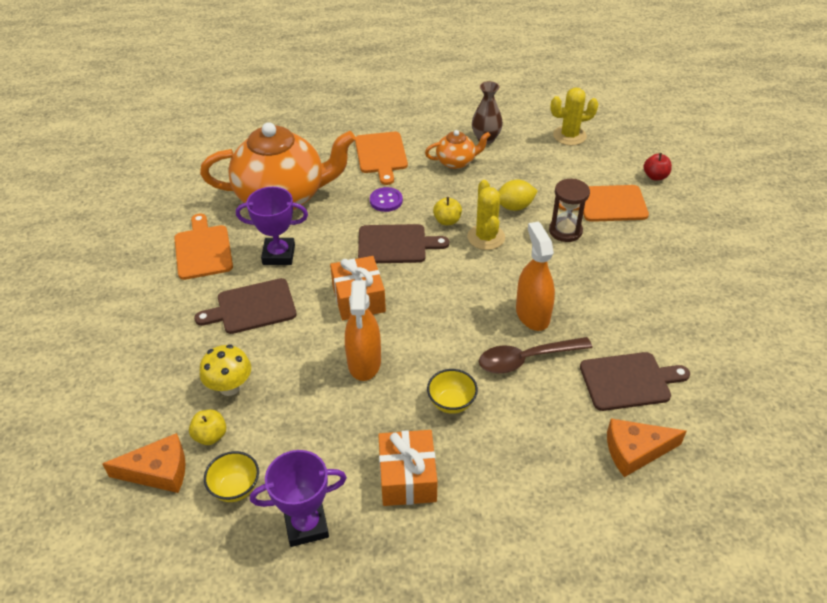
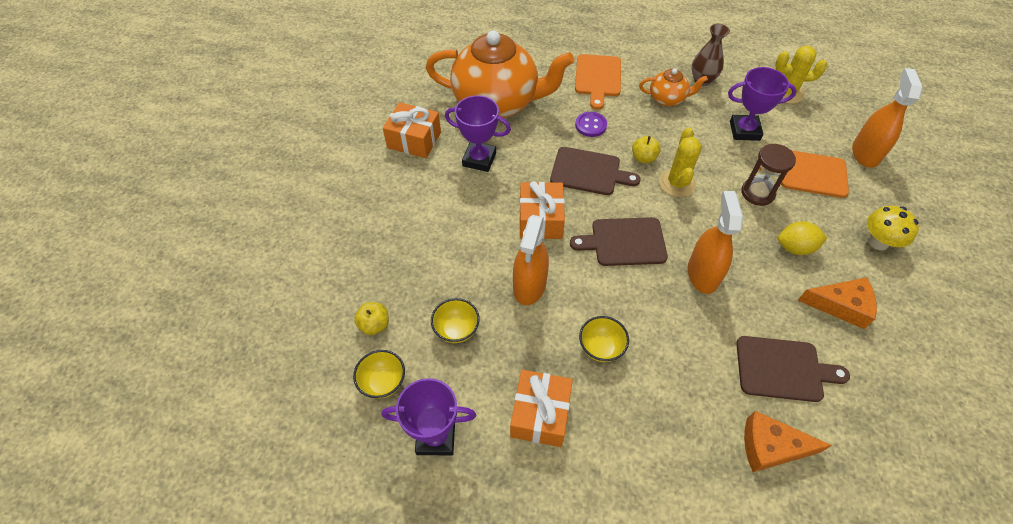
camera: 15 degrees right, 10 degrees up
(158, 471) = (322, 348): orange cheese -> orange cheese (841, 306)
(203, 250) = (414, 140): orange cutting board -> orange gift
(230, 387) = (403, 280): yellow mushroom -> yellow mushroom (878, 242)
(252, 307) = (442, 206): brown cutting board -> brown cutting board (624, 242)
(300, 420) = (456, 330): none -> yellow bowl
(515, 207) = (713, 157): yellow lemon -> yellow lemon (795, 248)
(526, 359) = (685, 320): brown spoon -> none
(538, 177) = (744, 131): none -> purple trophy
(655, 176) = (865, 153): red apple -> orange spray bottle

